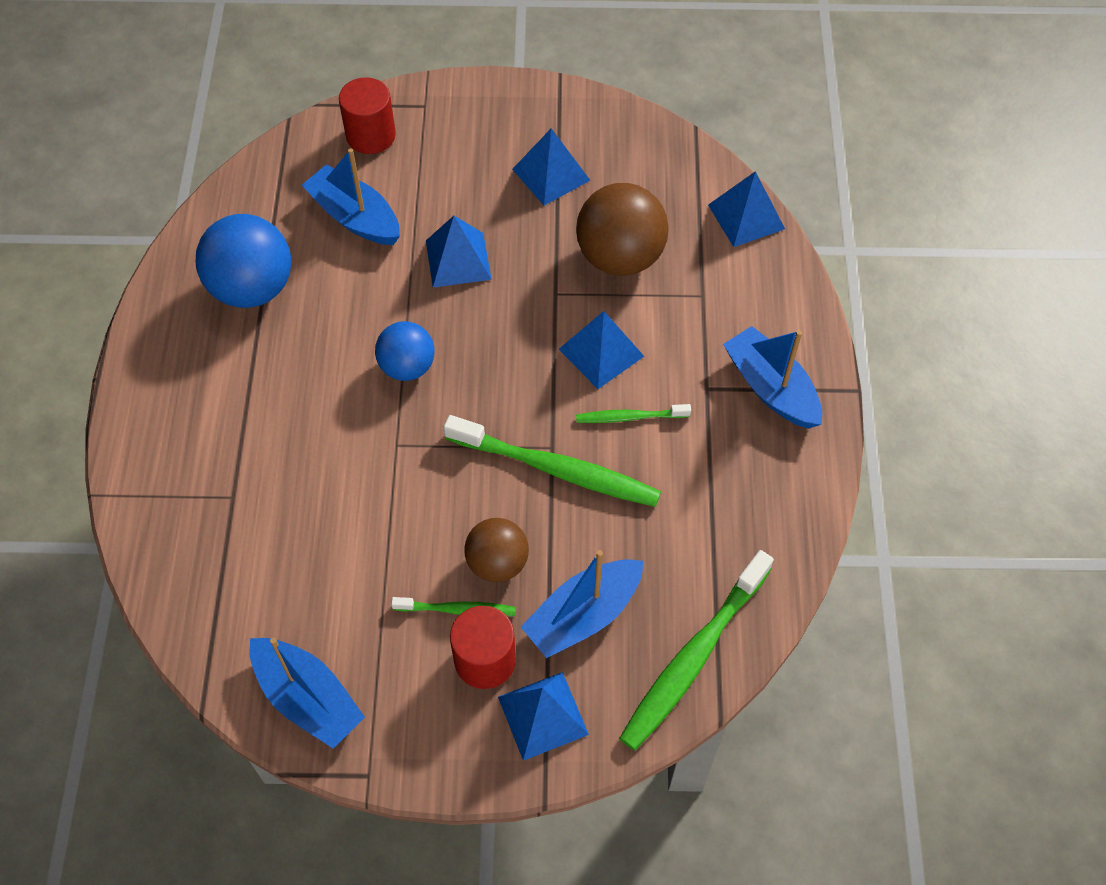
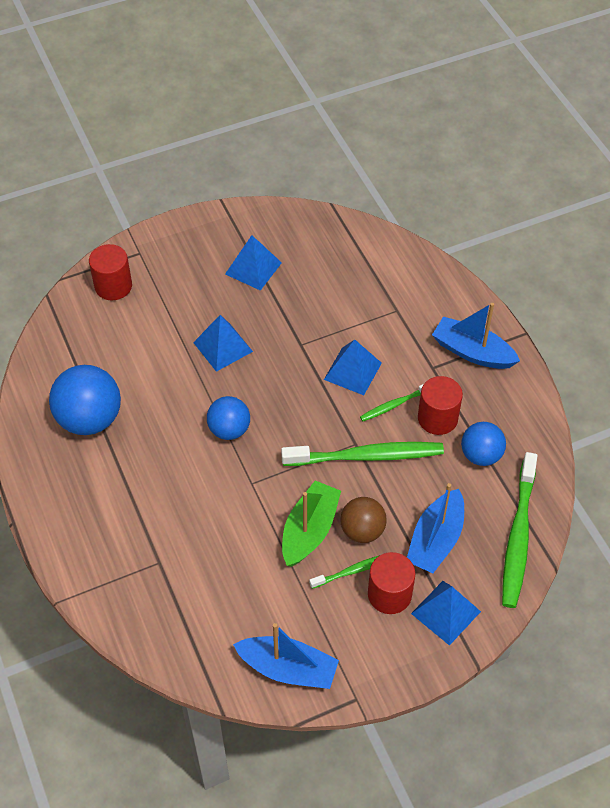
camera: 25 degrees left, 5 degrees down
(355, 217) = (134, 345): blue boat -> none
(432, 534) = (309, 530): none -> green boat
(620, 257) = (330, 305): brown ball -> none
(675, 457) = (437, 418): none -> red cylinder
(705, 528) = (481, 455): none -> blue ball
(746, 216) = (396, 250): blue pyramid -> none

